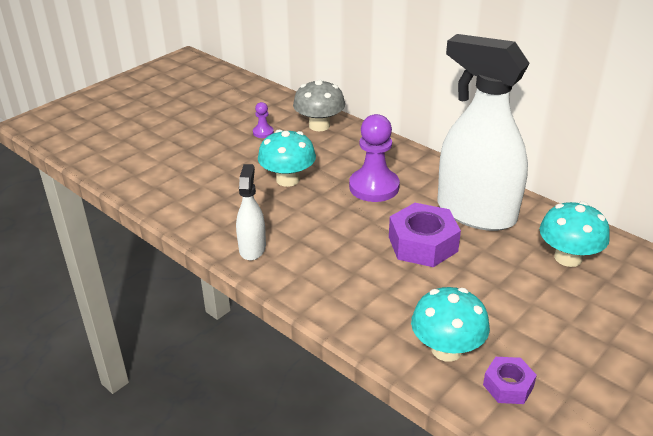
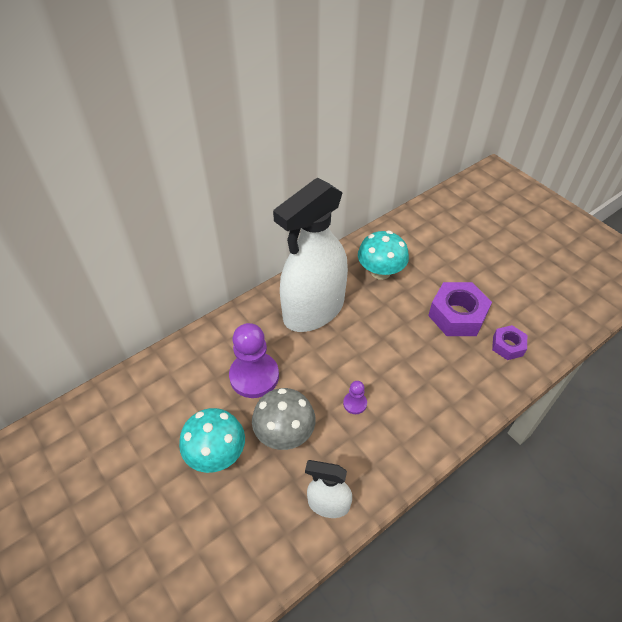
camera: 80 degrees left, 15 degrees up
(263, 132) = (107, 468): purple pawn -> purple pawn (355, 403)
(319, 126) = (119, 405): grey mushroom -> grey mushroom (284, 433)
(422, 244) = (348, 358): purple nut -> purple nut (457, 315)
(446, 349) = (473, 372): turquoise mushroom -> none

